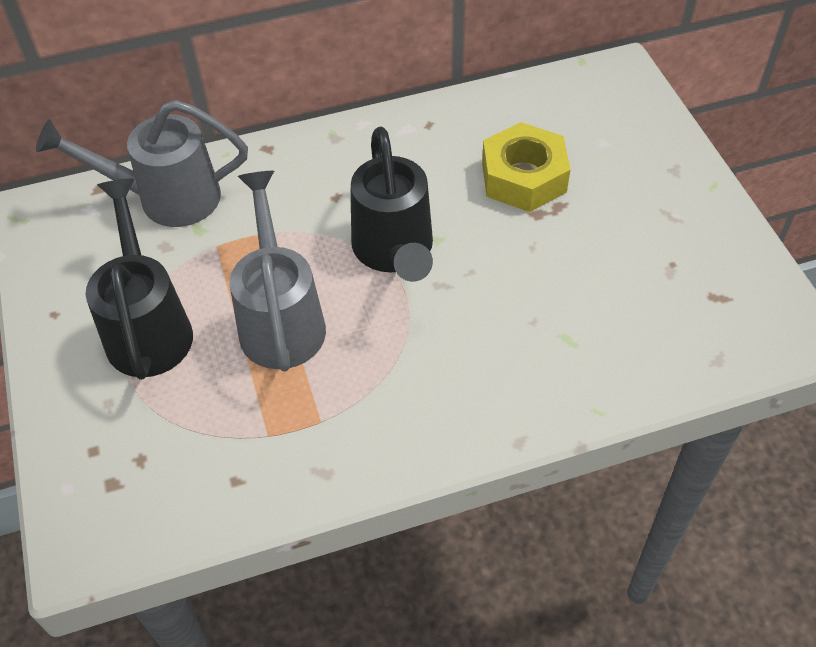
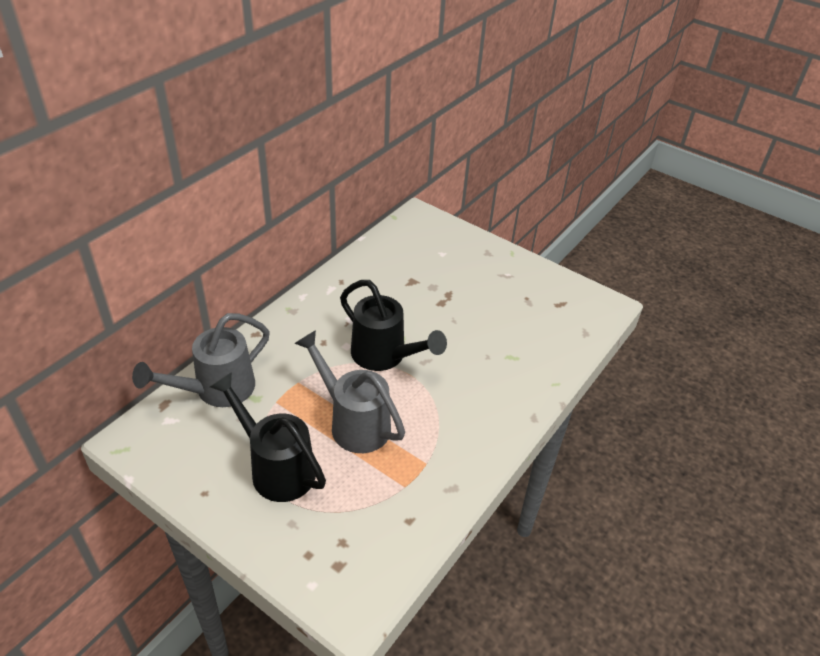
camera: 40 degrees left, 10 degrees down
(524, 177) = (418, 287): yellow nut -> none

